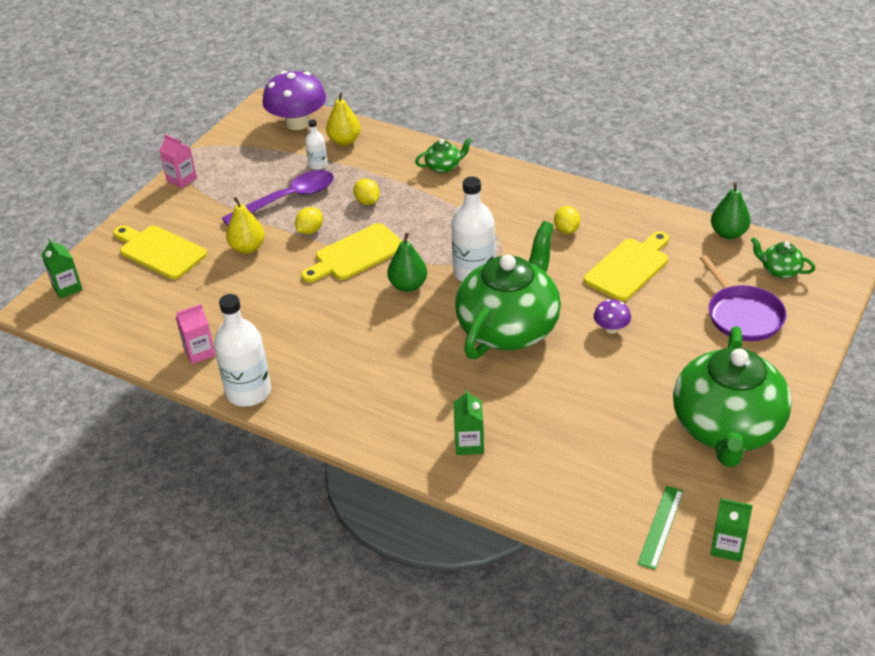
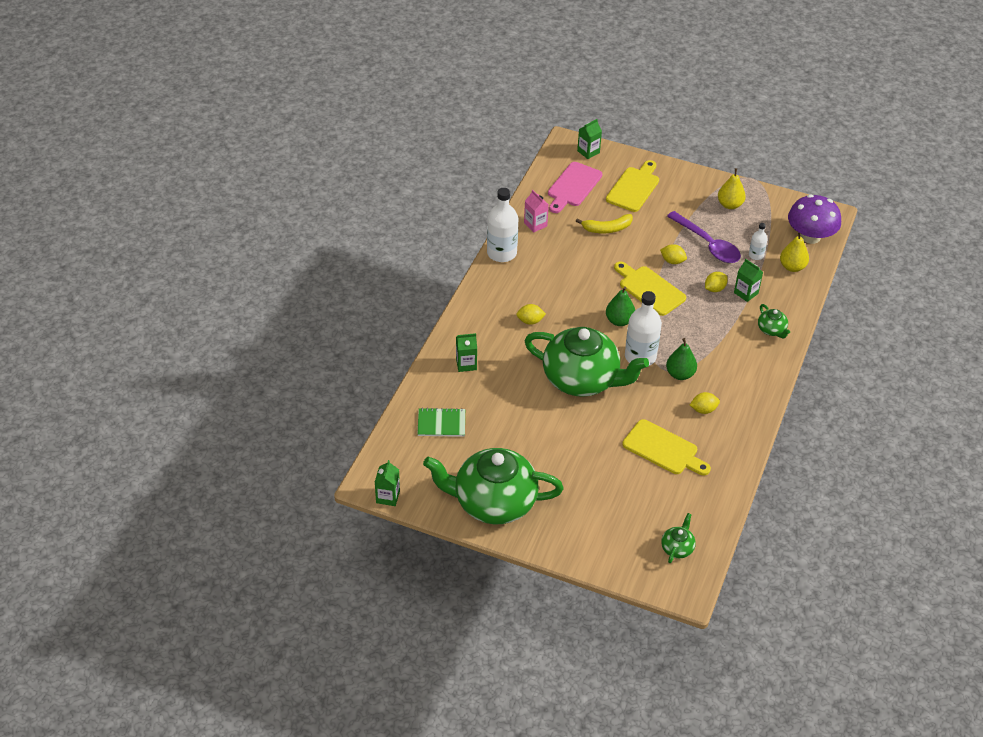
camera: 80 degrees right, 5 degrees up
(134, 308) = (573, 186): none -> pink cutting board
(181, 179) = (719, 184): pink carton -> none
(231, 282) = (607, 229): none -> yellow banana
(247, 248) = (646, 231): yellow pear -> yellow pear (730, 205)
(380, 179) = (746, 293): none -> green carton
(394, 370) = (530, 321): none -> yellow lemon
(584, 477) = (441, 423): none -> green notebook
(611, 328) = (590, 438): purple mushroom -> none
(661, 526) = (402, 463): green ruler -> none
(728, 233) = (720, 516): green pear -> green pear (680, 374)
(742, 315) = (617, 519): purple pan -> none

